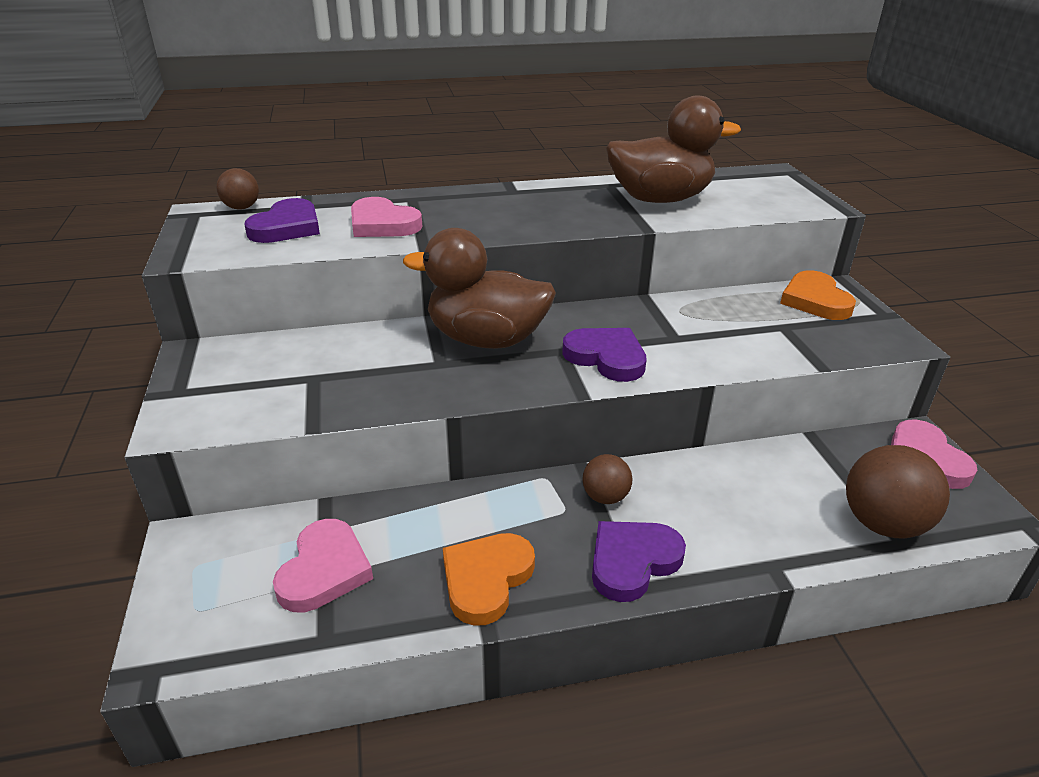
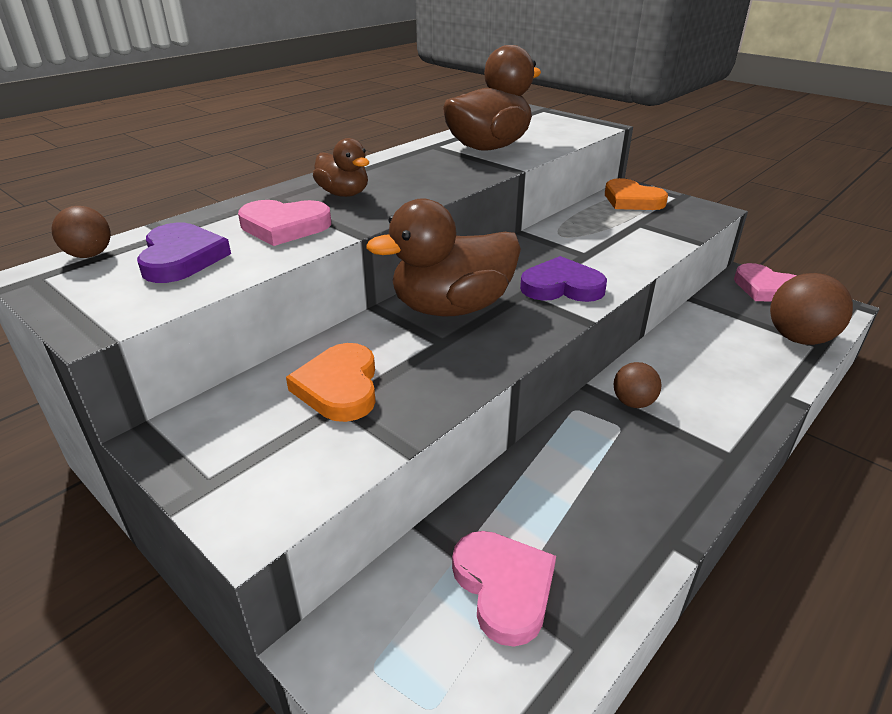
camera: 35 degrees left, 0 degrees up
(464, 210) = (344, 194): none -> brown duck
(486, 579) = (637, 512): orange heart -> orange heart (339, 387)
(632, 561) = (709, 440): purple heart -> none

